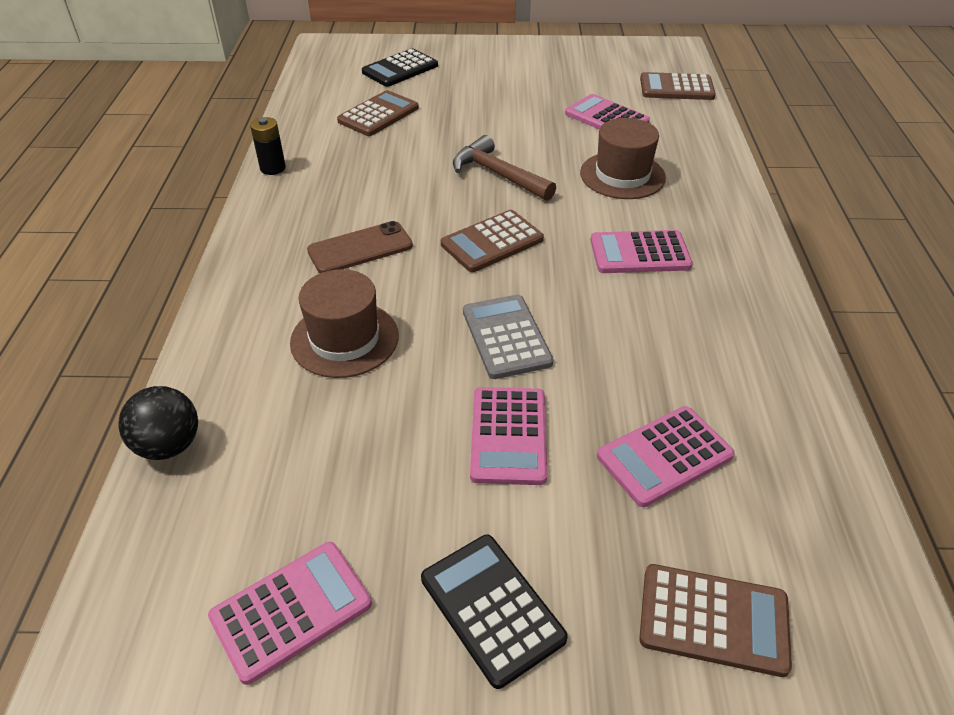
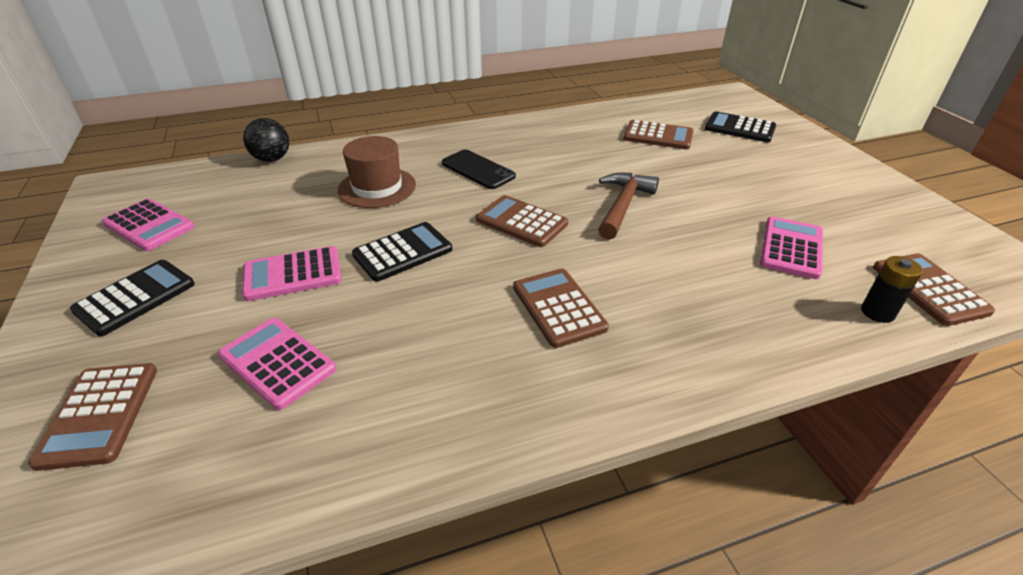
camera: 70 degrees right, 5 degrees down
(273, 168) = (549, 118): black battery -> black battery (877, 312)
(360, 248) = (478, 170): brown phone -> black phone
(506, 337) = (402, 252): grey calculator -> black calculator
(622, 175) = (688, 276): brown hat -> none
(639, 253) = (558, 307): pink calculator -> brown calculator

